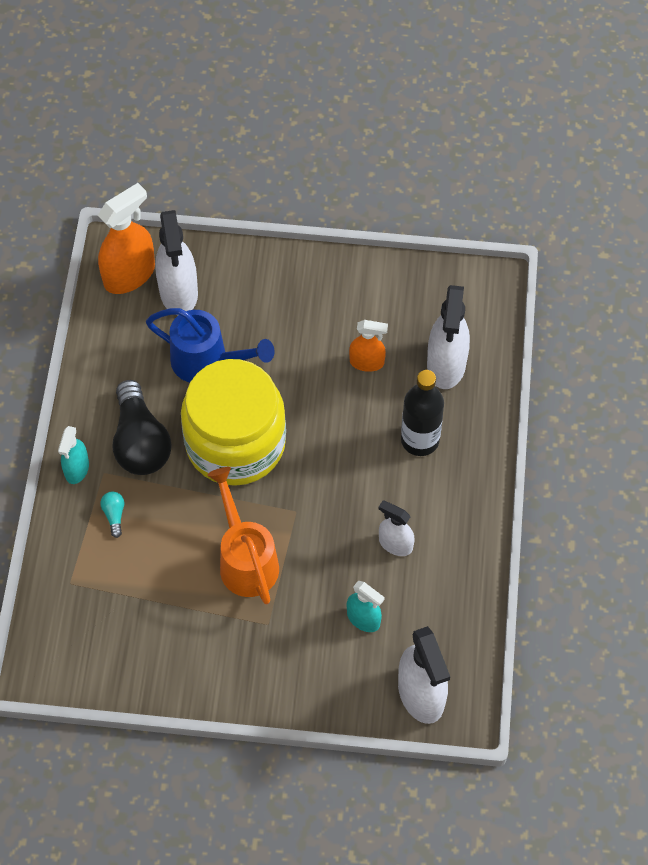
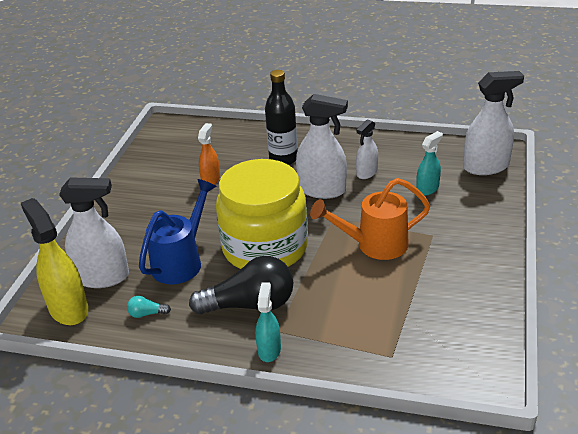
camera: 80 degrees left, 25 degrees down
(77, 469) = (269, 350): turquoise spray bottle -> turquoise spray bottle turned 105 degrees counterclockwise
(114, 515) = (323, 324): turquoise light bulb -> turquoise light bulb (147, 314)
(129, 275) = (68, 309): orange spray bottle -> yellow spray bottle
(446, 365) = (225, 146): white spray bottle -> white spray bottle (322, 190)

